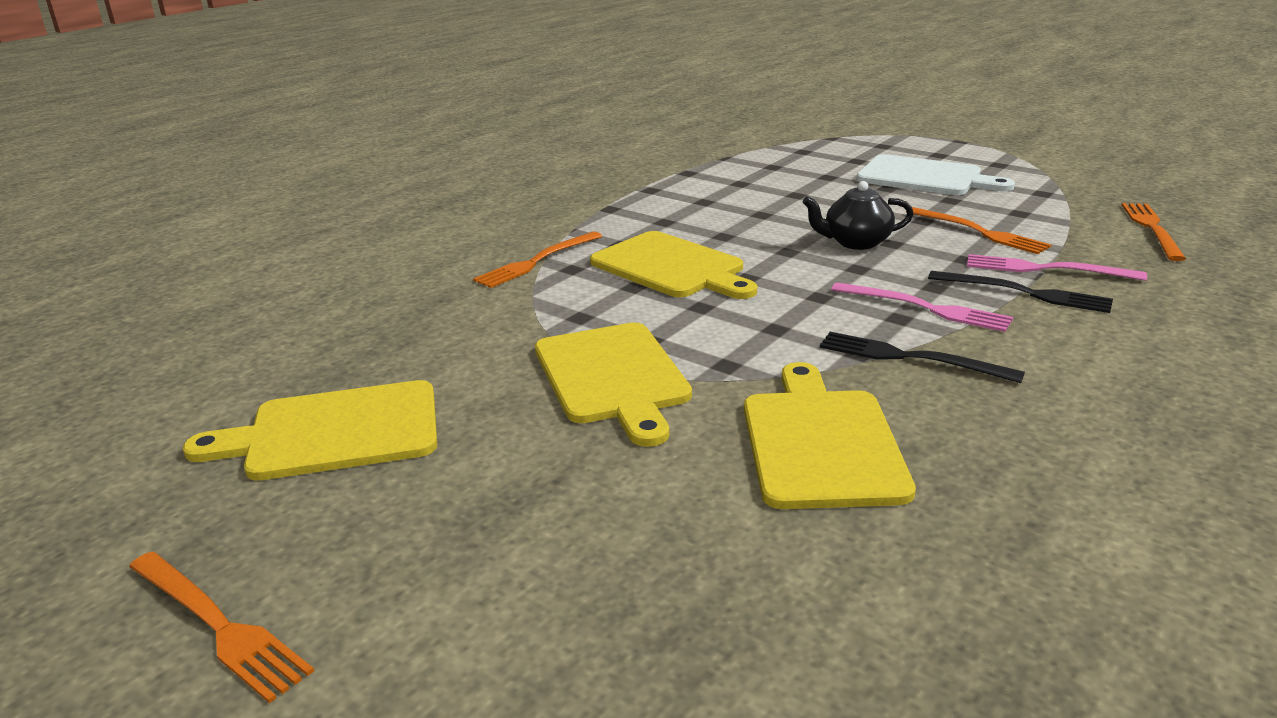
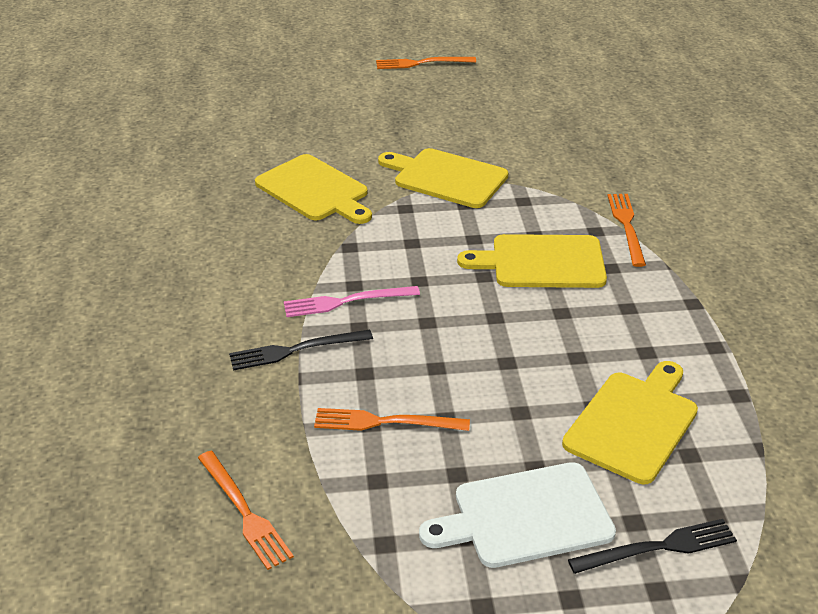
camera: 135 degrees right, 10 degrees up
(334, 432) = (508, 108): yellow cutting board -> yellow cutting board (633, 423)
(855, 242) = (462, 354): black teapot -> none
(910, 358) = (319, 256): black fork -> black fork (658, 548)
(1046, 269) = (299, 389): pink fork -> none

